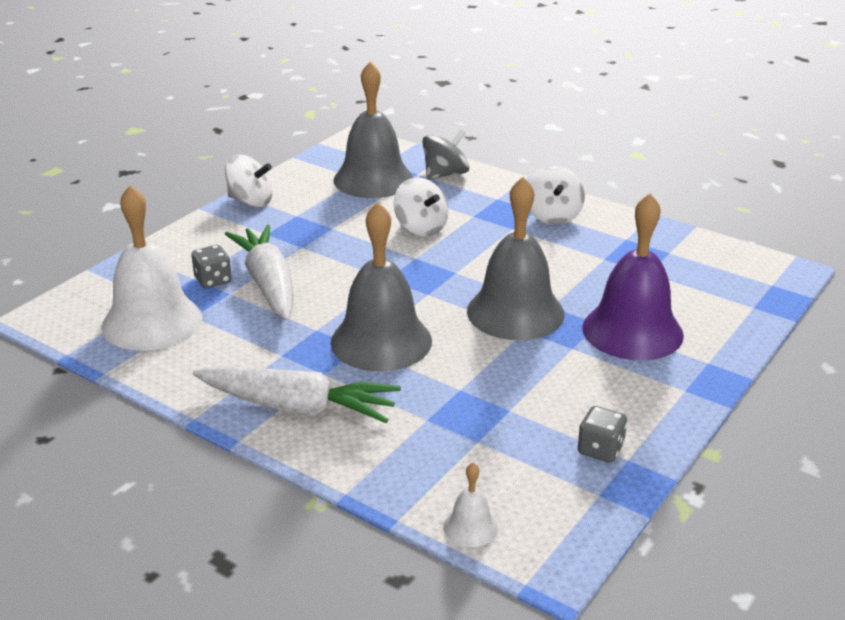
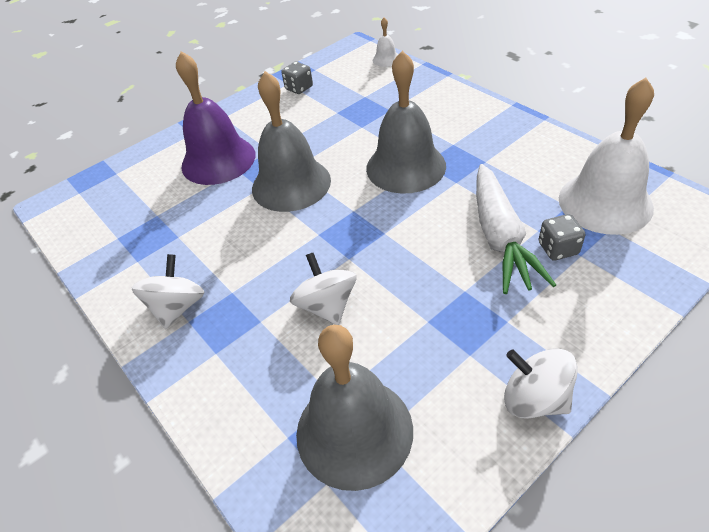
camera: 160 degrees left, 15 degrees up
(297, 408) = (473, 121): white carrot -> none
(445, 174) = (251, 425): grey spinning top -> none

